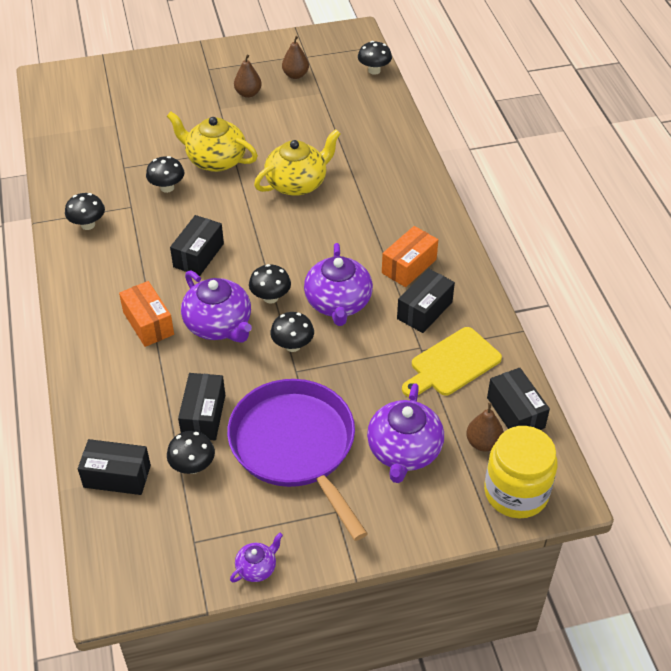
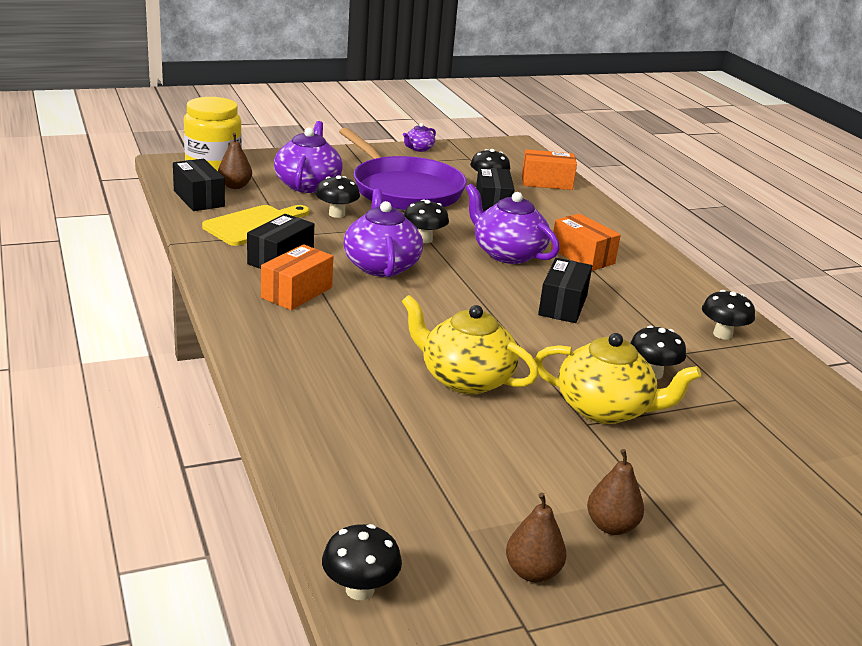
camera: 170 degrees right, 20 degrees down
(117, 476) = (546, 182): black box -> orange box
(270, 297) = (460, 271): black mushroom -> black mushroom (337, 214)
(297, 183) = (465, 379): yellow teapot -> yellow teapot turned 75 degrees clockwise

